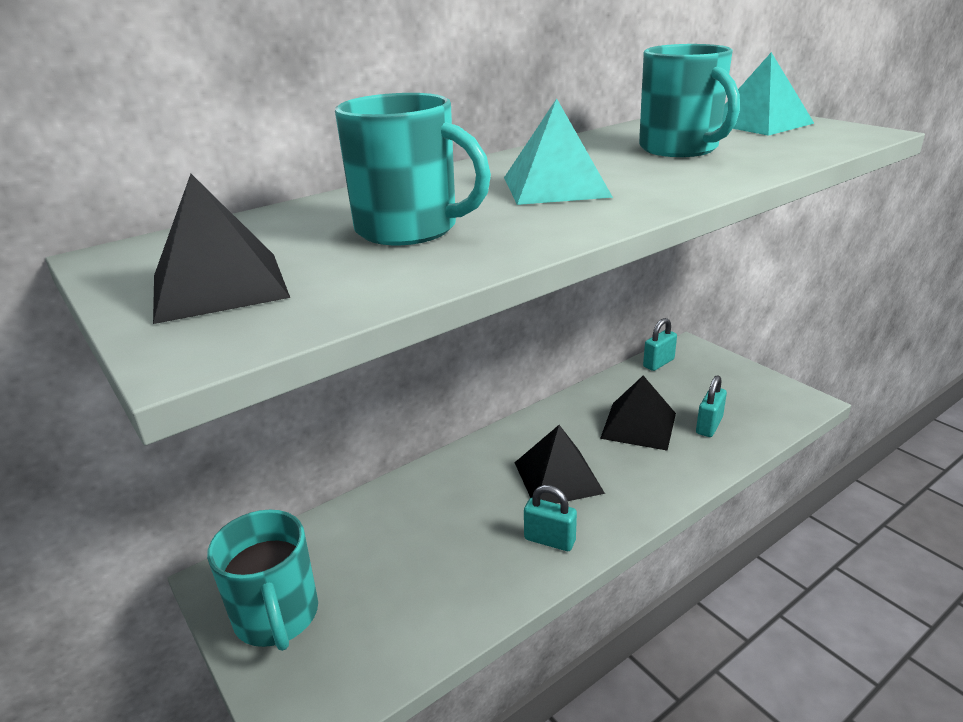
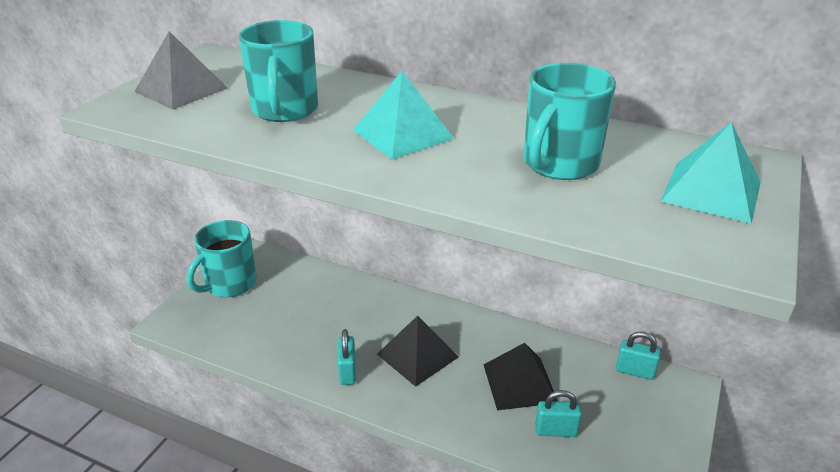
camera: 60 degrees right, 5 degrees up
(219, 286) = (181, 89): black pyramid -> grey pyramid

